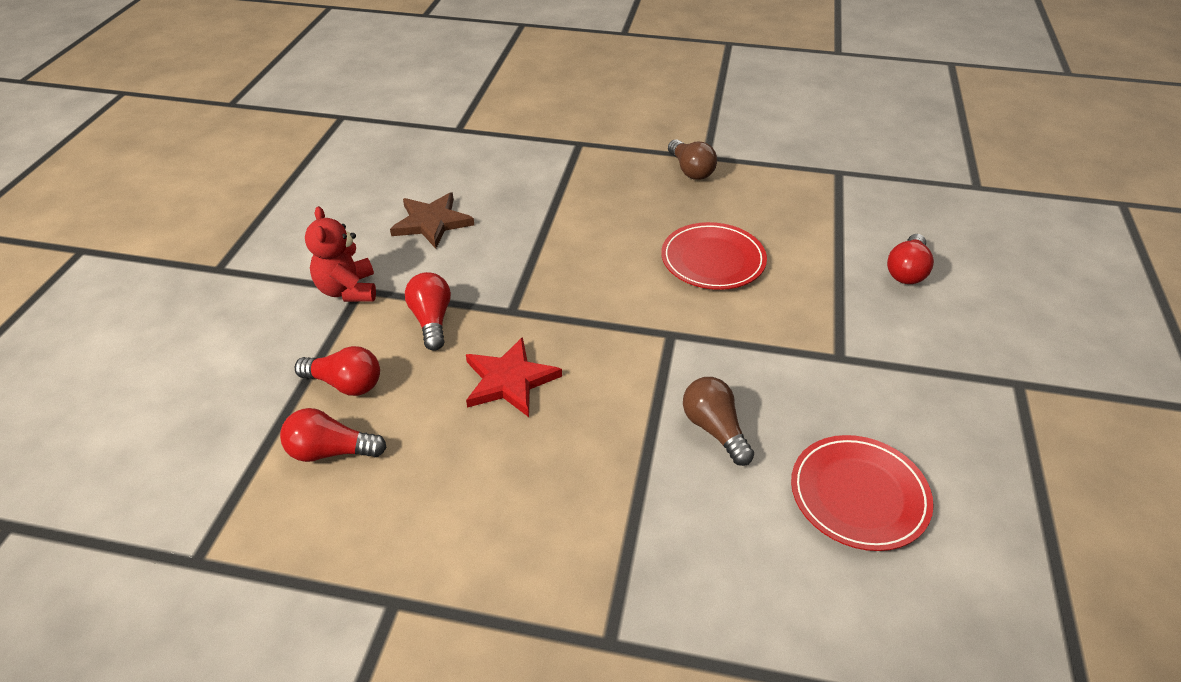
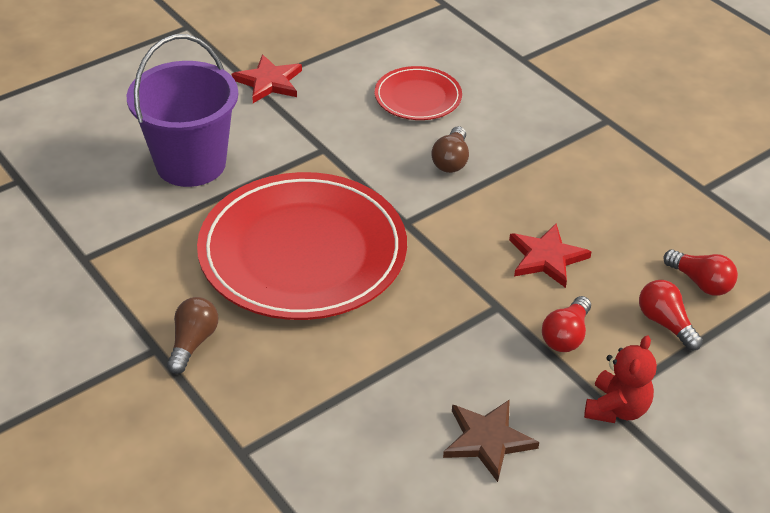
camera: 140 degrees left, 0 degrees up
(713, 260) = (303, 252): red plate -> red plate, size x2.06
(907, 271) = (191, 163): red light bulb -> purple bucket
(1011, 397) = (269, 82): none -> red star

